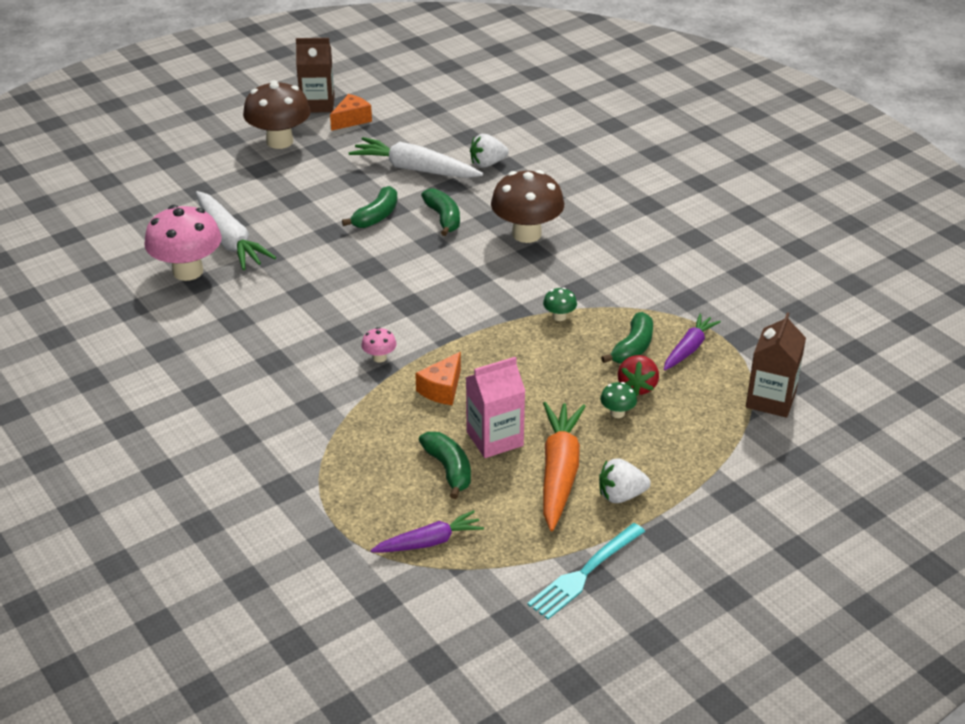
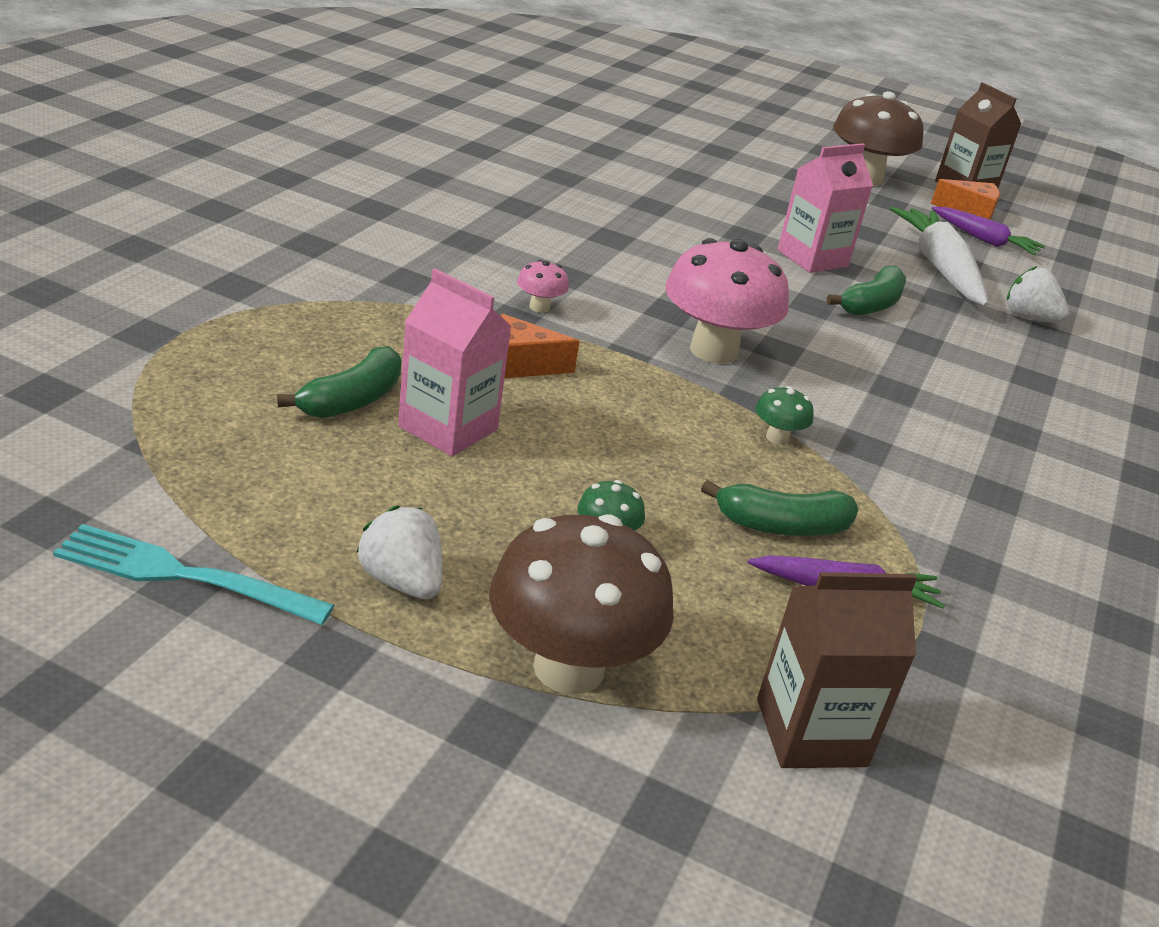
camera: 55 degrees right, 5 degrees down
(188, 271) = (574, 167): pink mushroom -> pink mushroom (713, 351)
(229, 240) = (654, 180): white carrot -> none
(376, 216) = (812, 258): green banana -> pink carton
(429, 542) = (185, 411): purple carrot -> purple carrot (984, 240)
(526, 234) = (925, 376): brown mushroom -> brown mushroom (569, 667)
(559, 472) = (415, 503): orange carrot -> none
(637, 387) = (690, 549): red strawberry -> none

